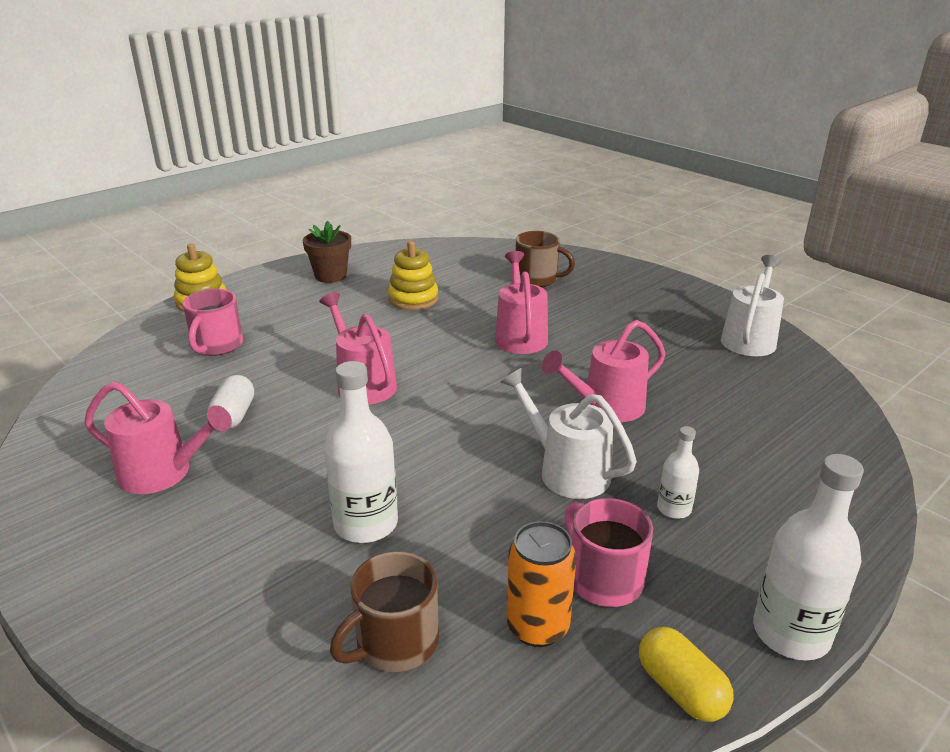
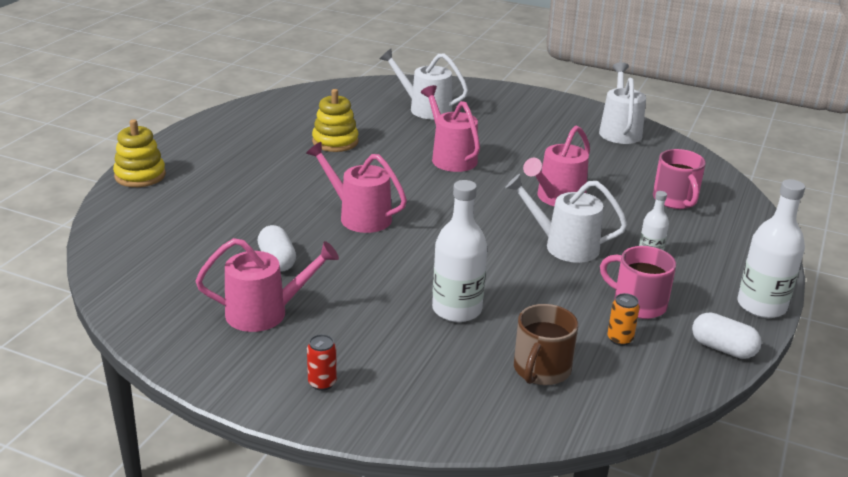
camera: 25 degrees left, 0 degrees up
(131, 579) = (322, 383): none -> red can
(217, 345) = (199, 210): pink mug -> pink mug (675, 200)
(330, 276) = (239, 133): brown flower pot -> none
(537, 279) = (425, 109): brown mug -> white watering can
(537, 626) = (620, 339): orange can -> orange can, size x0.60
(680, 689) = (723, 348): yellow capsule -> white capsule

